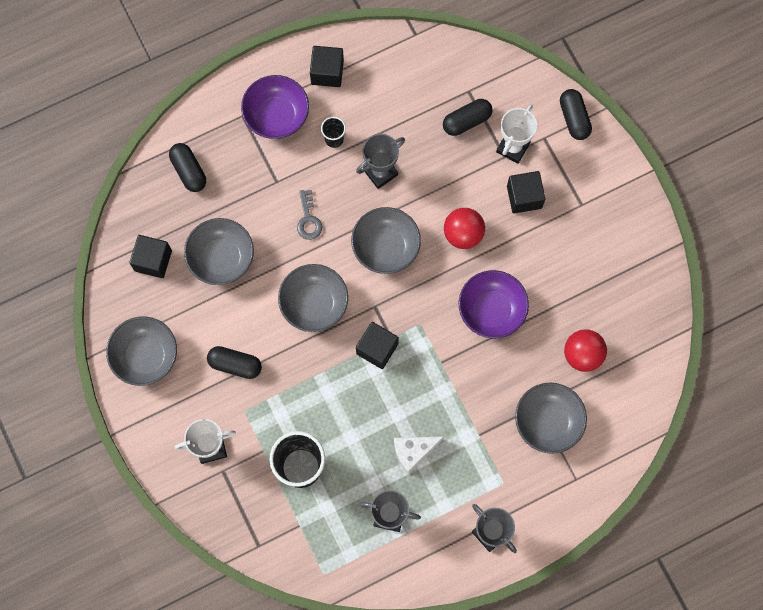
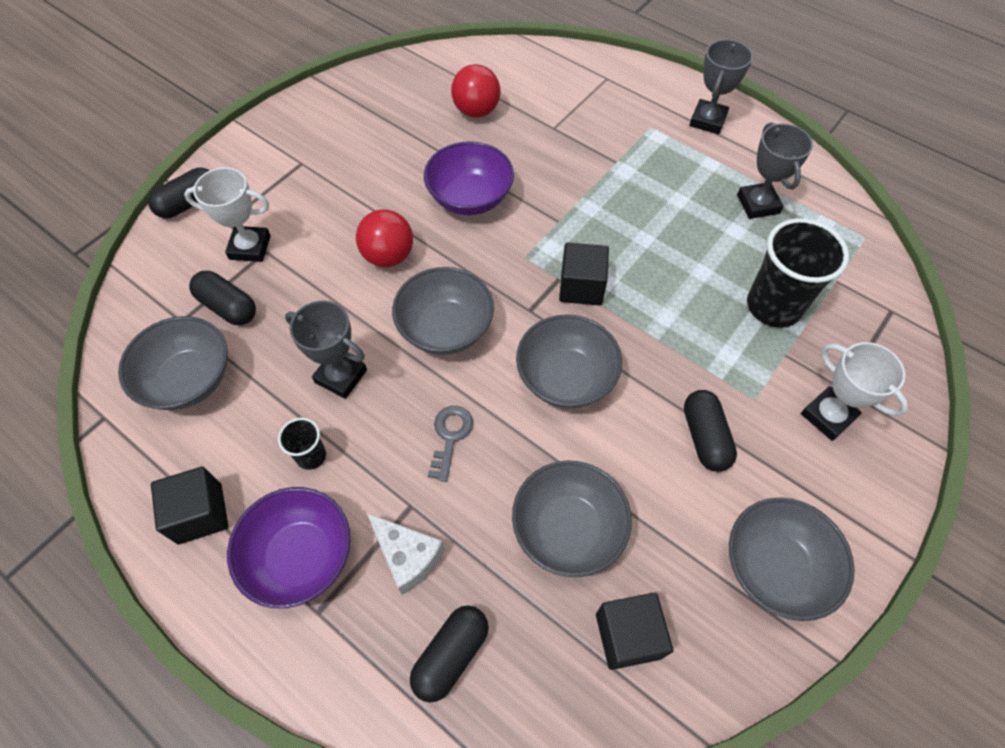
camera: 115 degrees left, 15 degrees down
(308, 219) = (450, 437): grey key -> grey key turned 45 degrees counterclockwise
(413, 452) = (675, 209): white cheese -> white cheese (407, 556)
(524, 197) = (313, 215): black cube -> none
(548, 422) = (565, 114): grey bowl -> grey bowl (189, 380)

